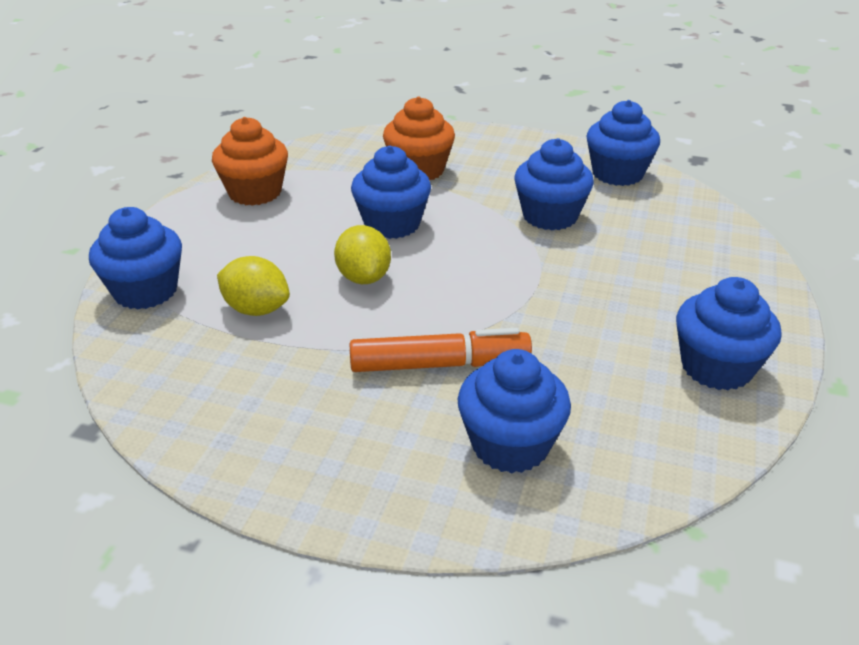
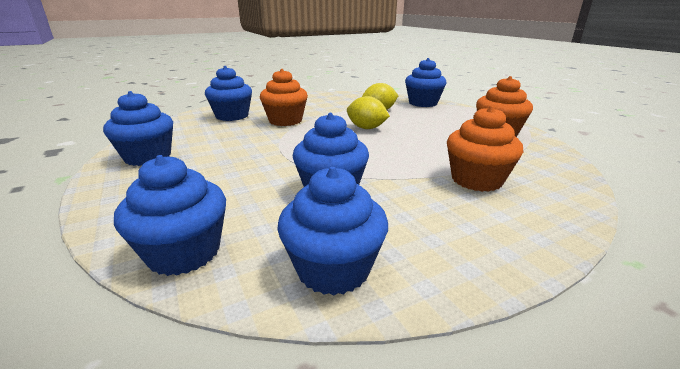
camera: 135 degrees right, 10 degrees down
(392, 224) = (406, 147): blue cupcake -> blue cupcake (184, 252)
(440, 364) = (285, 121): orange marker -> orange cupcake

